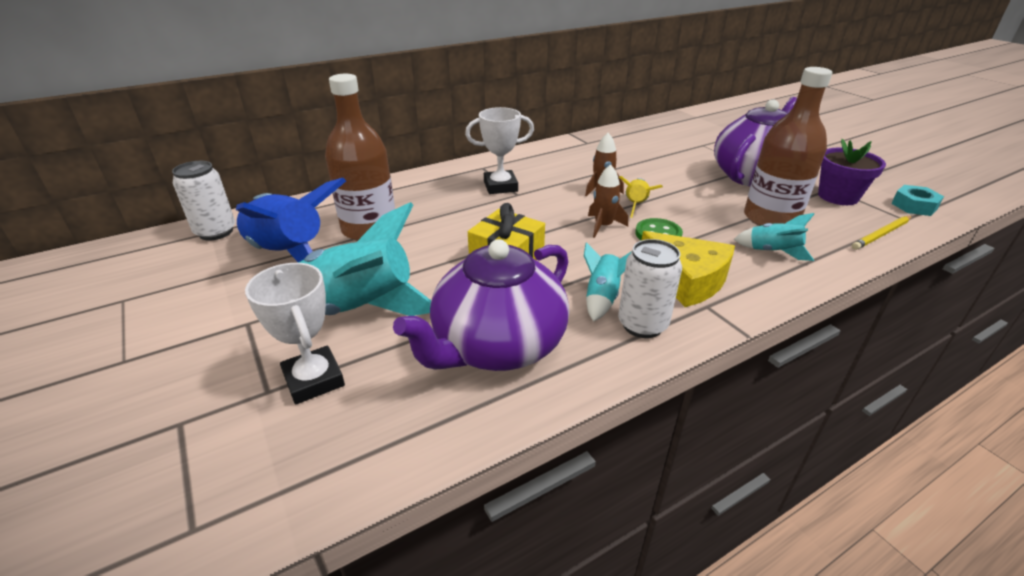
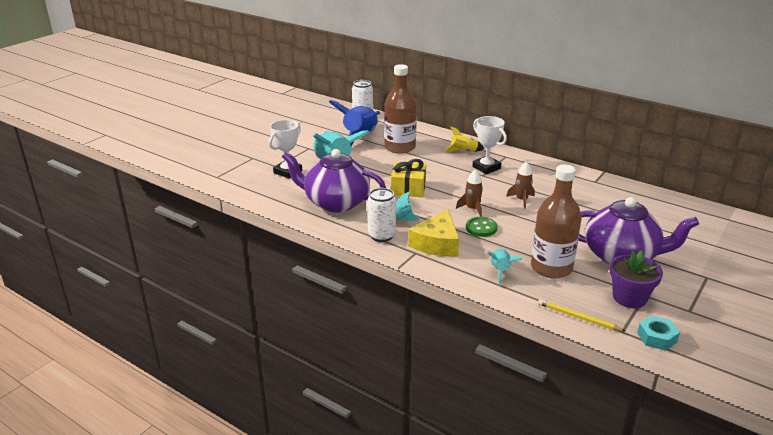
camera: 65 degrees right, 5 degrees down
(636, 205) = (512, 215): yellow rocket -> yellow rocket (464, 152)

